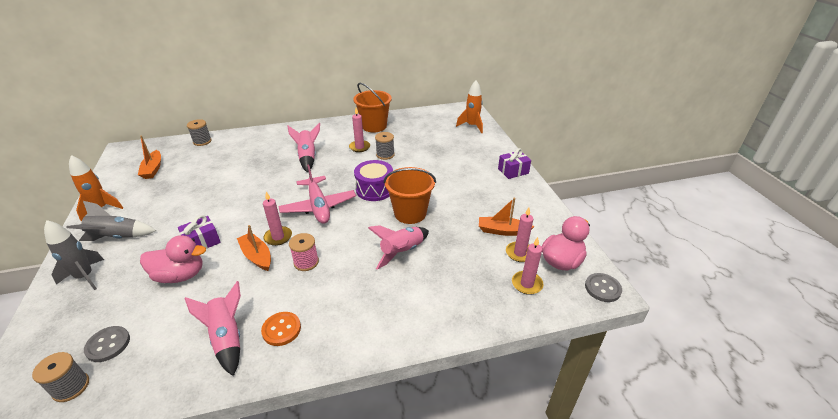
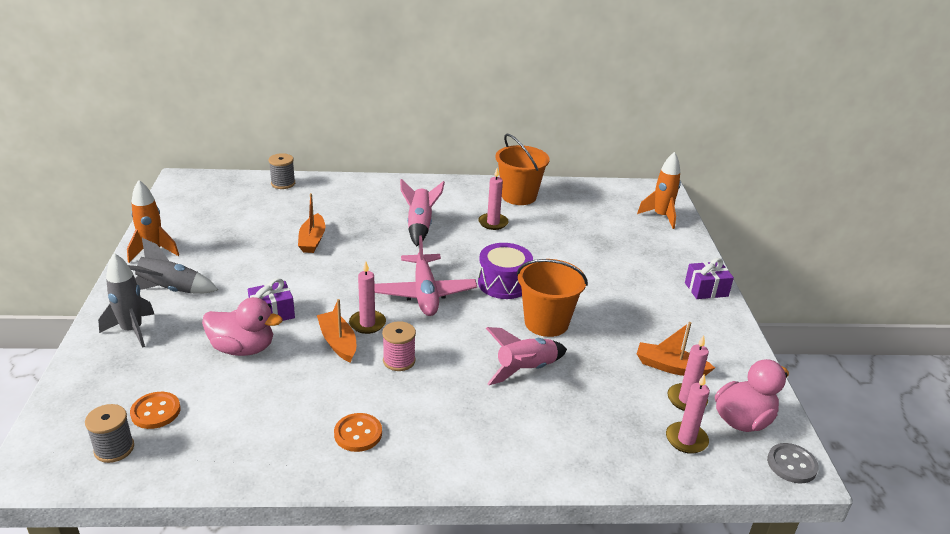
camera: 10 degrees right, 5 degrees down
(108, 345) = (155, 412): grey button -> orange button
(153, 169) = (218, 211): orange boat -> orange boat (312, 240)
(227, 338) = (292, 431): pink rocket -> none
(385, 155) = (527, 239): grey spool -> none

